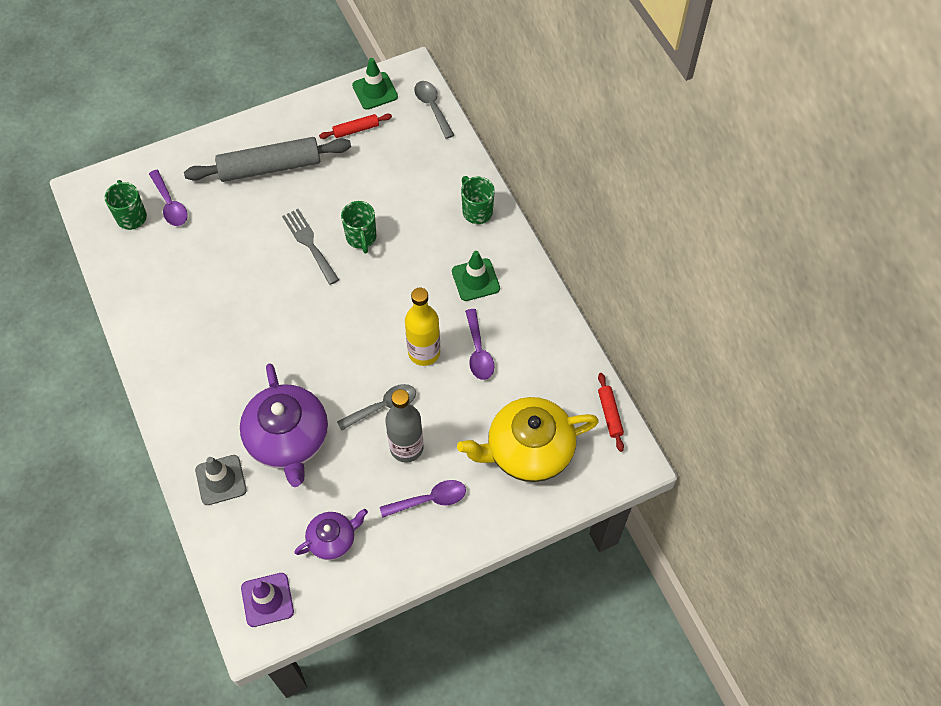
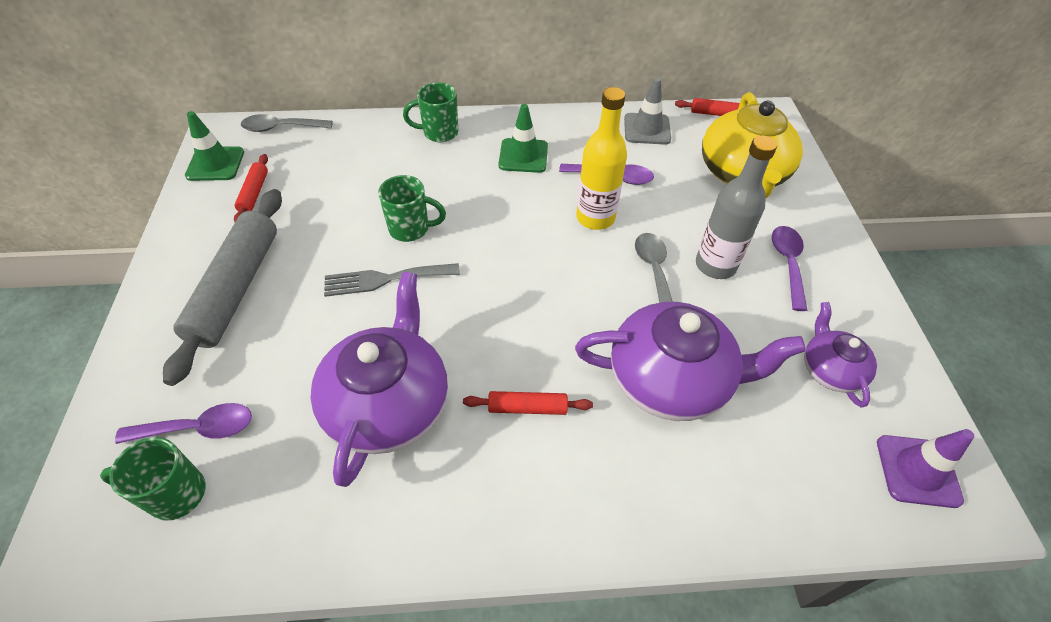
camera: 70 degrees left, 10 degrees down
(216, 288) = (389, 404): none -> purple teapot
(221, 480) = (716, 483): grey traffic cone -> grey traffic cone (647, 129)
(238, 362) = (527, 407): none -> red rolling pin

